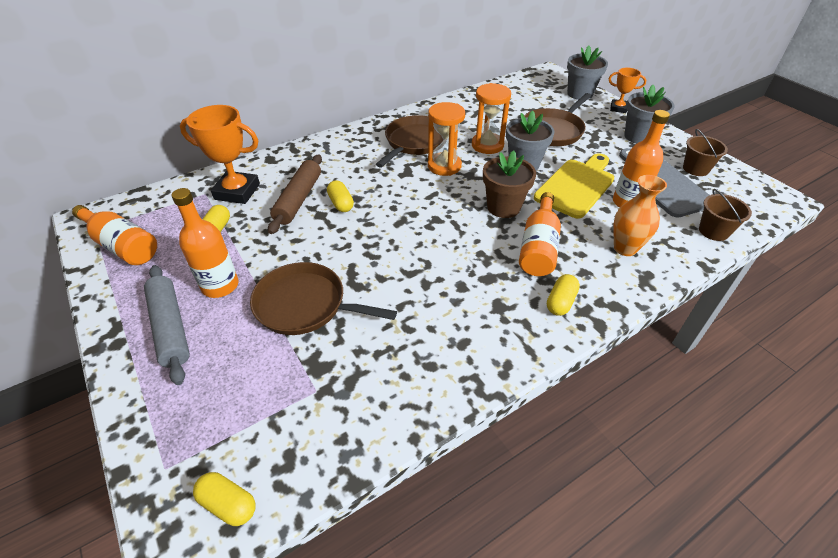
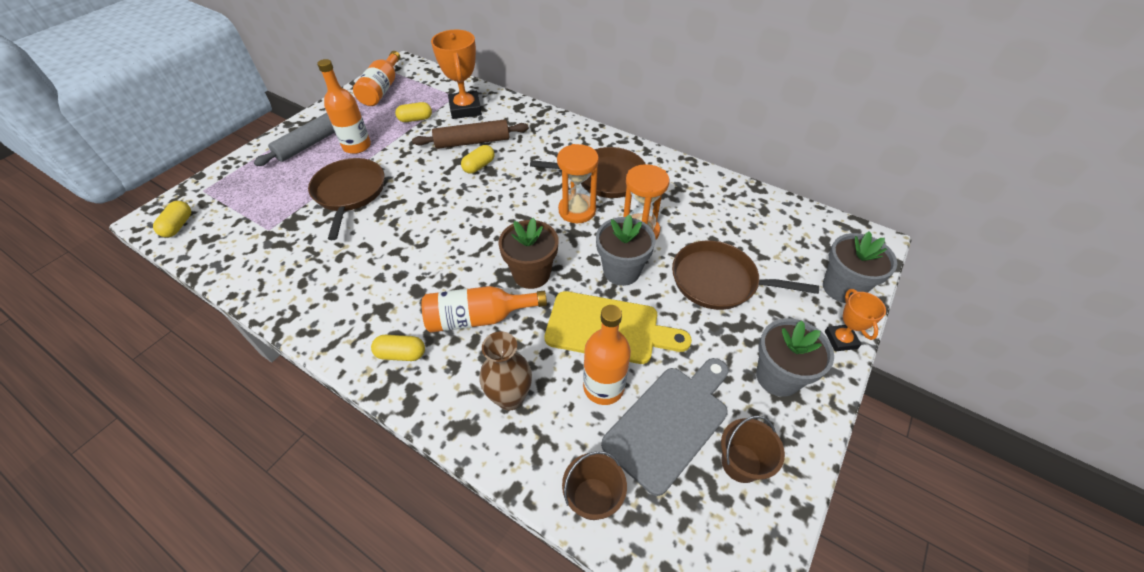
camera: 65 degrees right, 5 degrees up
(625, 248) = (510, 397): orange vase -> brown vase

